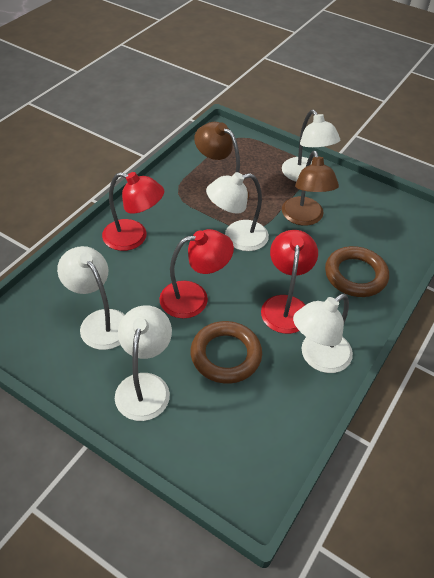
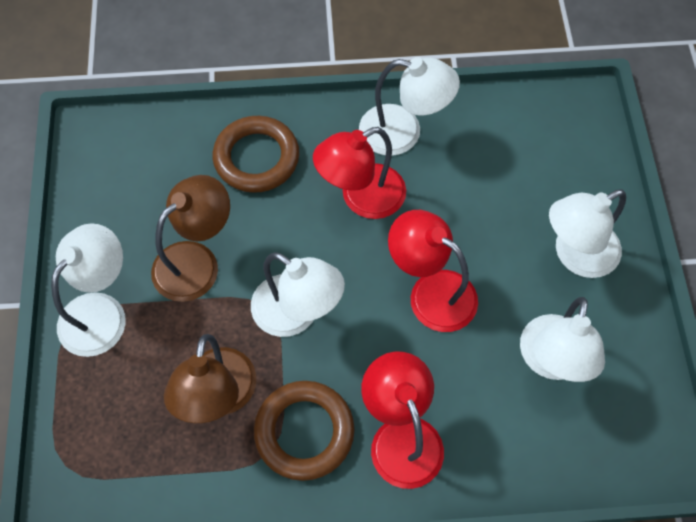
camera: 125 degrees left, 15 degrees up
(226, 355) = (475, 211): brown ring -> brown ring (304, 432)

